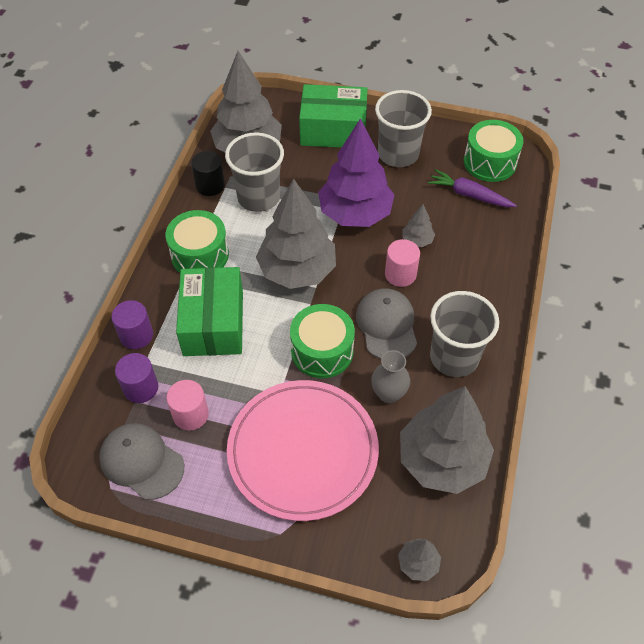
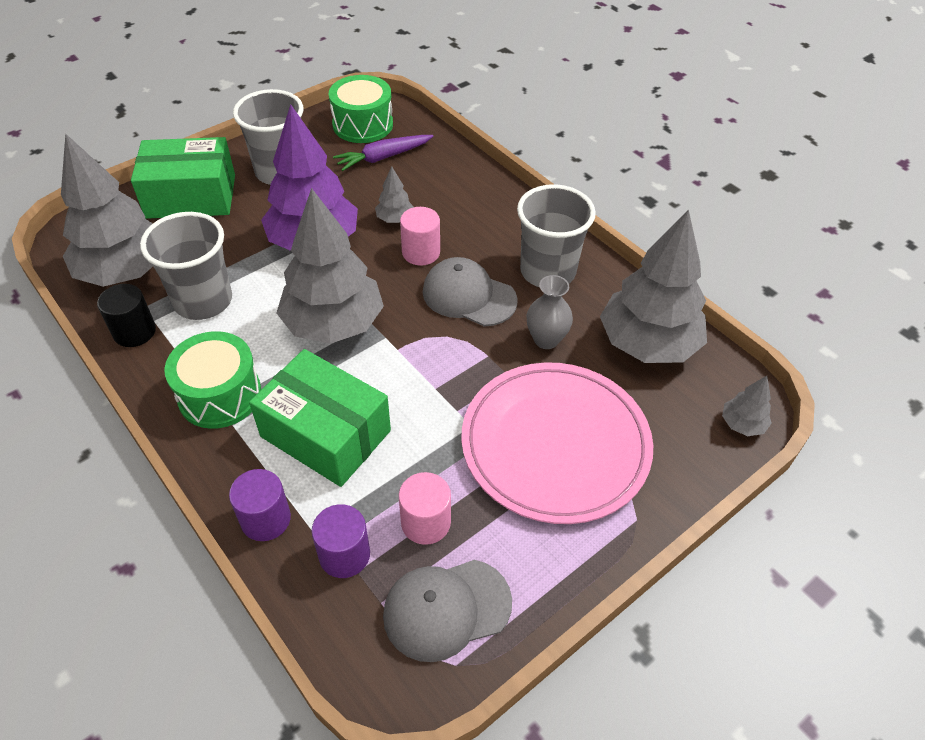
camera: 55 degrees left, 5 degrees down
(322, 351) = (451, 361): green drum -> none
(333, 130) = (191, 196): green box -> green box turned 45 degrees clockwise

